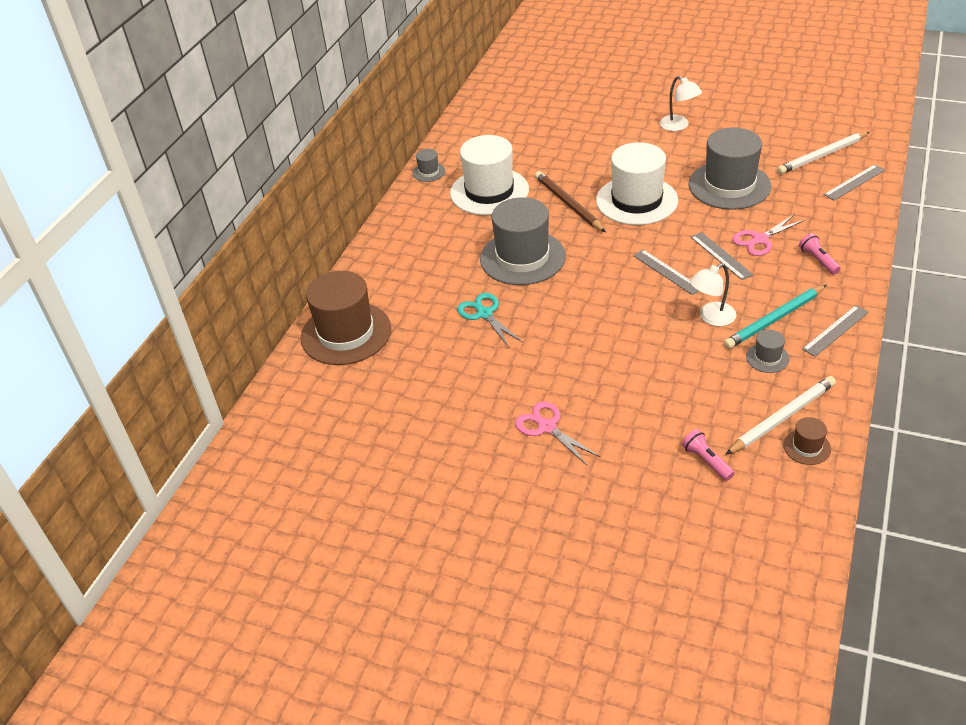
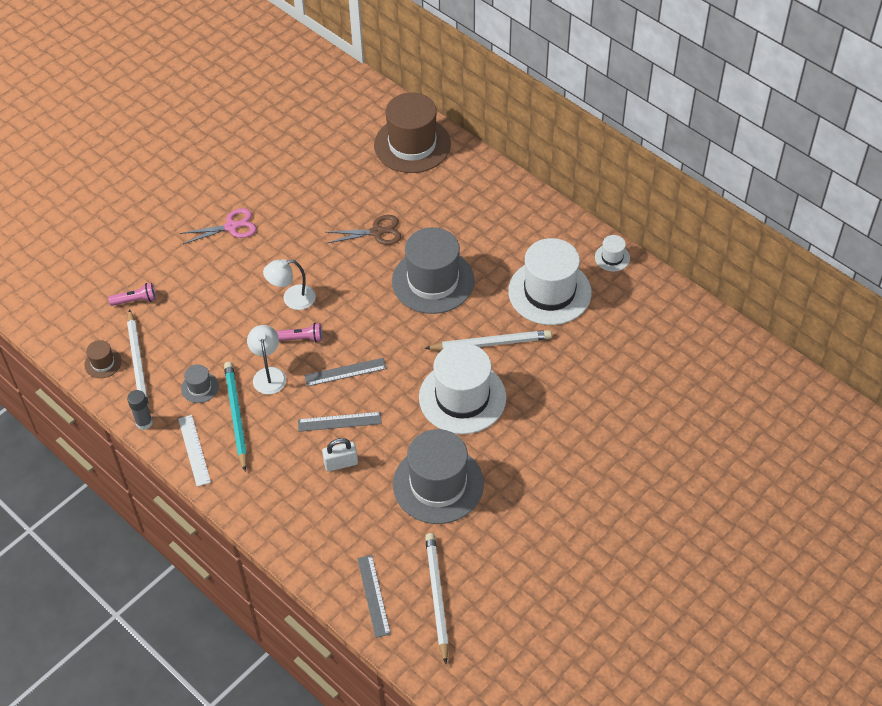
camera: 110 degrees right, 10 degrees up
(428, 172) = (612, 257): grey hat -> white hat
(484, 314) = (377, 232): turquoise scissors -> brown scissors
(568, 204) = (490, 343): brown pencil -> white pencil
(678, 126) = (573, 496): white lamp -> white lamp (292, 299)
(760, 239) = (341, 463): pink scissors -> white padlock
(818, 260) = (283, 491): pink flashlight -> pink flashlight (301, 338)
(835, 330) = (194, 450): grey ruler -> white ruler
(842, 379) = (144, 423): none -> grey glue stick

